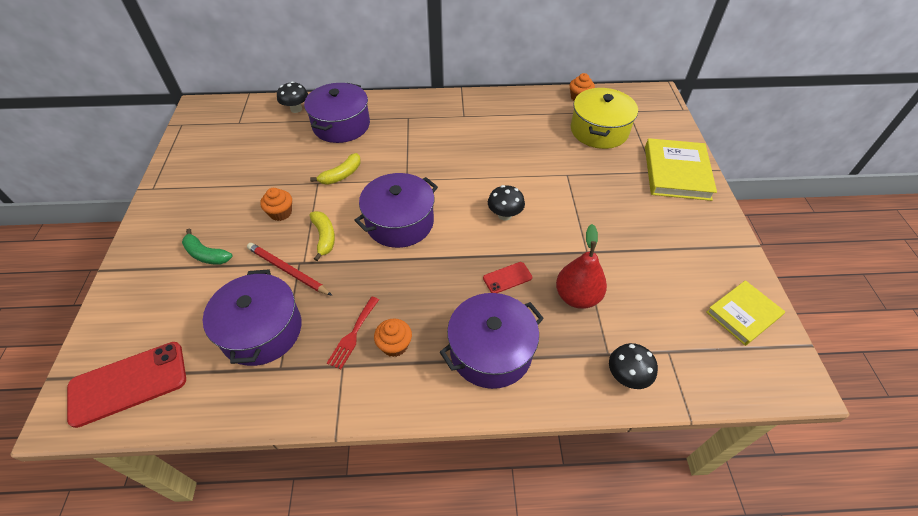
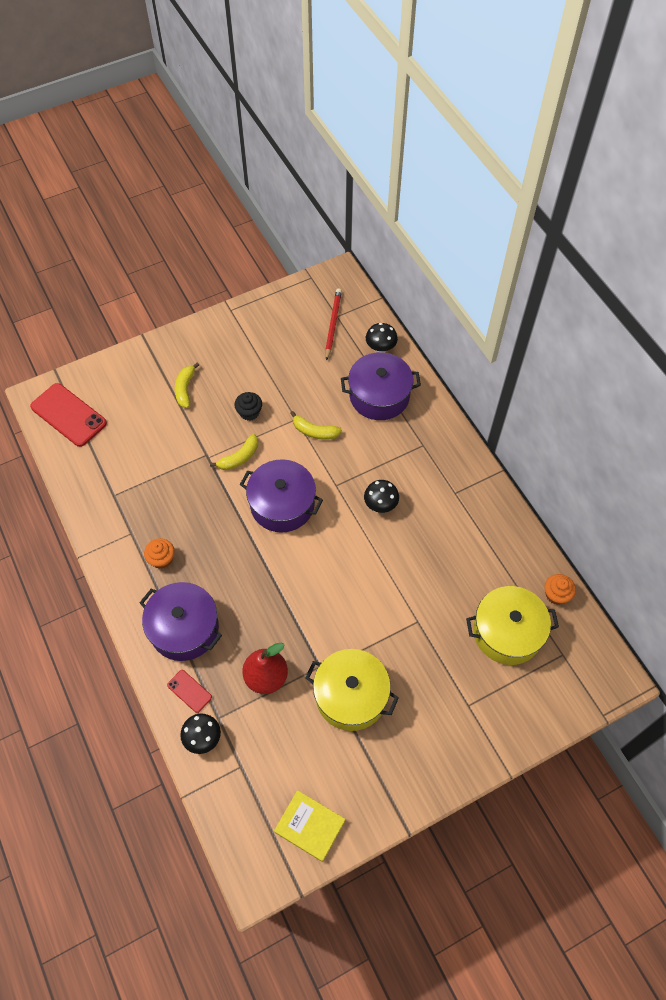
camera: 65 degrees right, 10 degrees up
(206, 254) = (185, 389): green banana -> yellow banana
(262, 330) = (137, 466): purple pot -> none
(281, 213) = (249, 412): orange cupcake -> black cupcake
(288, 270) = (195, 451): red pencil -> red pencil (332, 324)
(353, 335) = (159, 526): red fork -> none
(504, 215) = (333, 585): black mushroom -> black mushroom (380, 504)
(507, 278) = (261, 614): red phone -> red phone (189, 691)
(620, 240) = (351, 696): none -> yellow pot
(676, 172) = (479, 729): yellow book -> none

